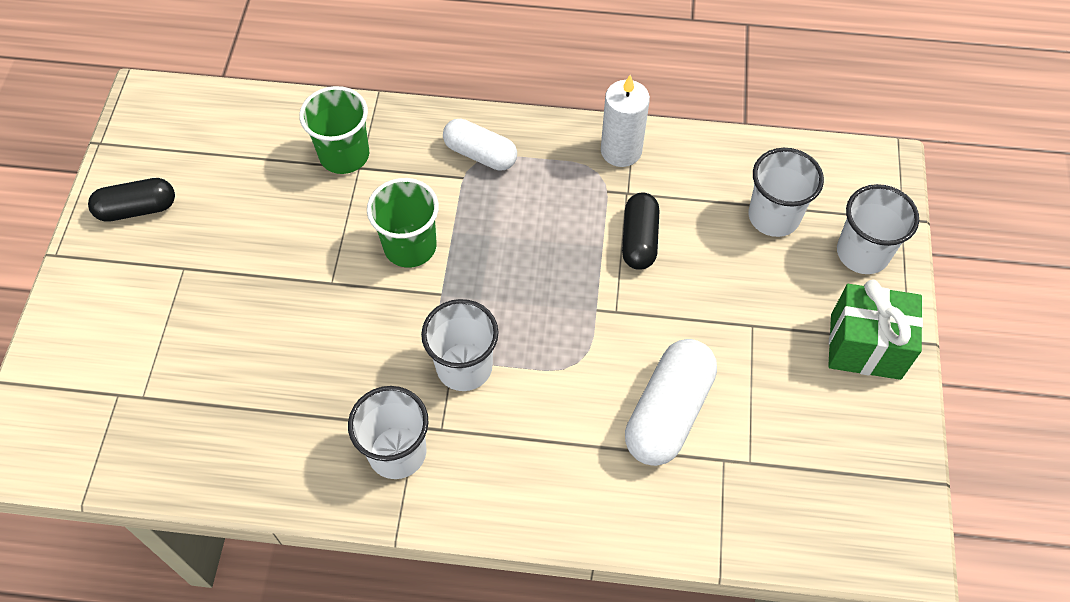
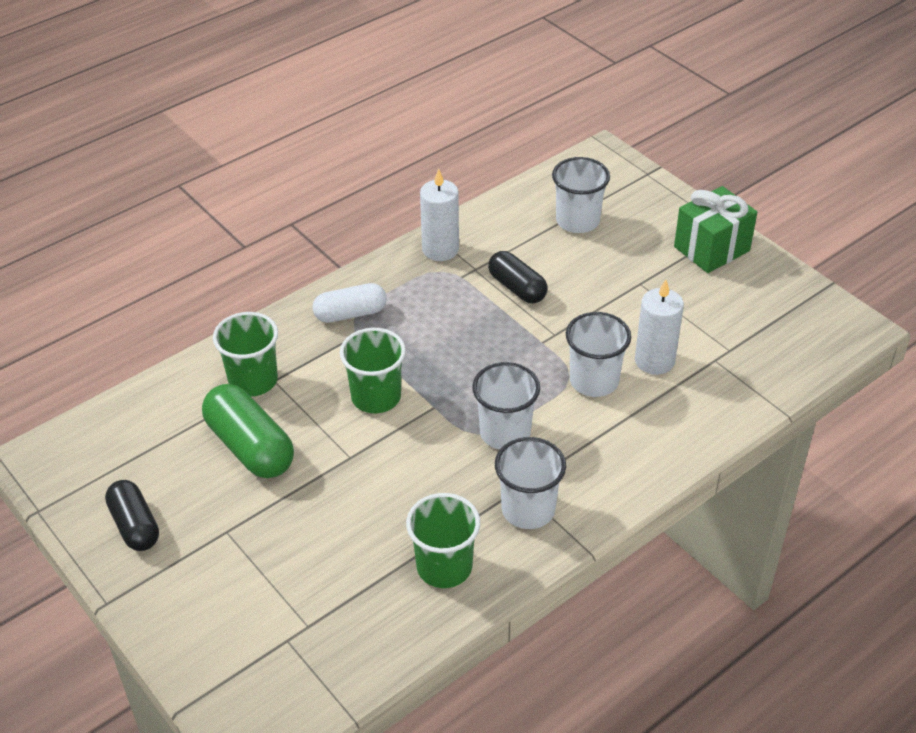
camera: 45 degrees left, 15 degrees down
(137, 209) = (135, 525): black capsule -> black capsule turned 60 degrees counterclockwise
(277, 211) = (250, 447): none -> green capsule
(281, 441) = (444, 567): none -> green cup
(668, 412) = (654, 361): white capsule -> white candle
(862, 253) = (649, 205): white cup -> white cup (594, 381)

